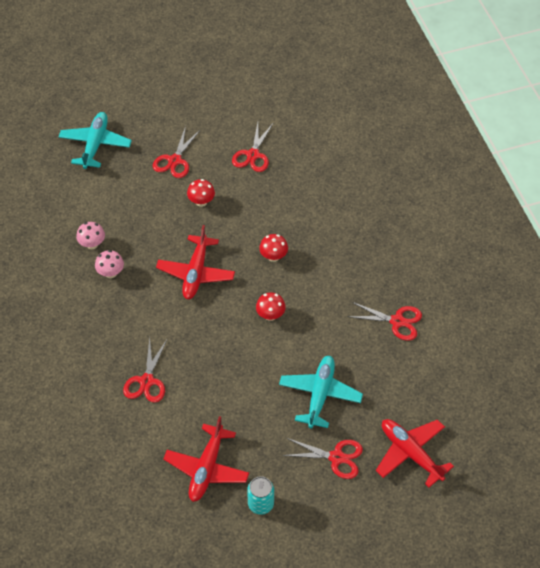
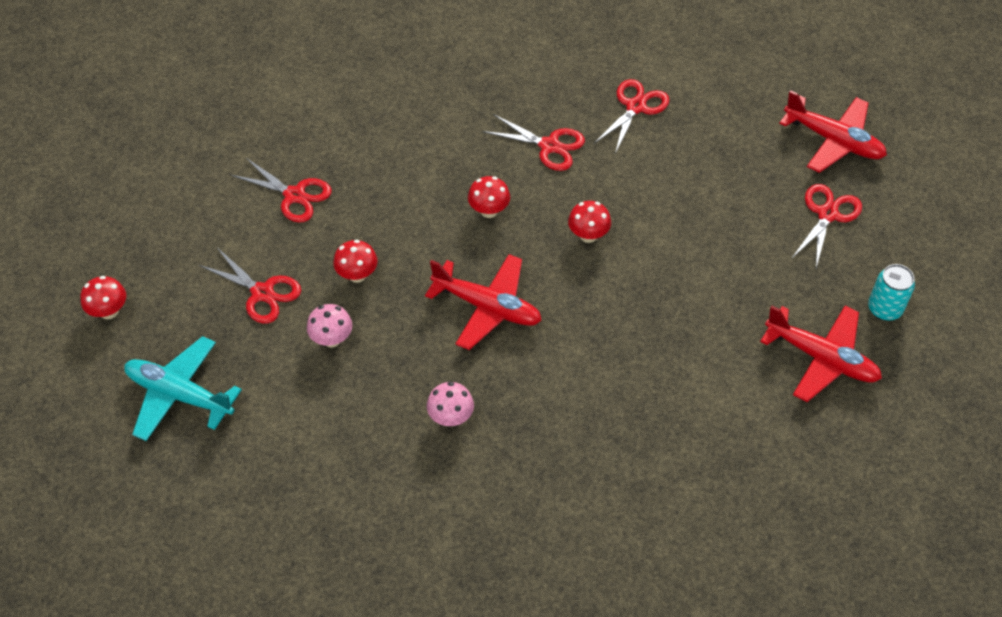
camera: 75 degrees left, 0 degrees up
(92, 244) = (385, 434): pink mushroom -> pink mushroom (332, 339)
(142, 97) = (109, 311): none -> red mushroom
(146, 381) = (662, 404): red scissors -> red scissors (549, 146)
(320, 395) = (729, 210): turquoise plane -> none
(411, 453) = (833, 141): red plane -> red plane turned 120 degrees counterclockwise

